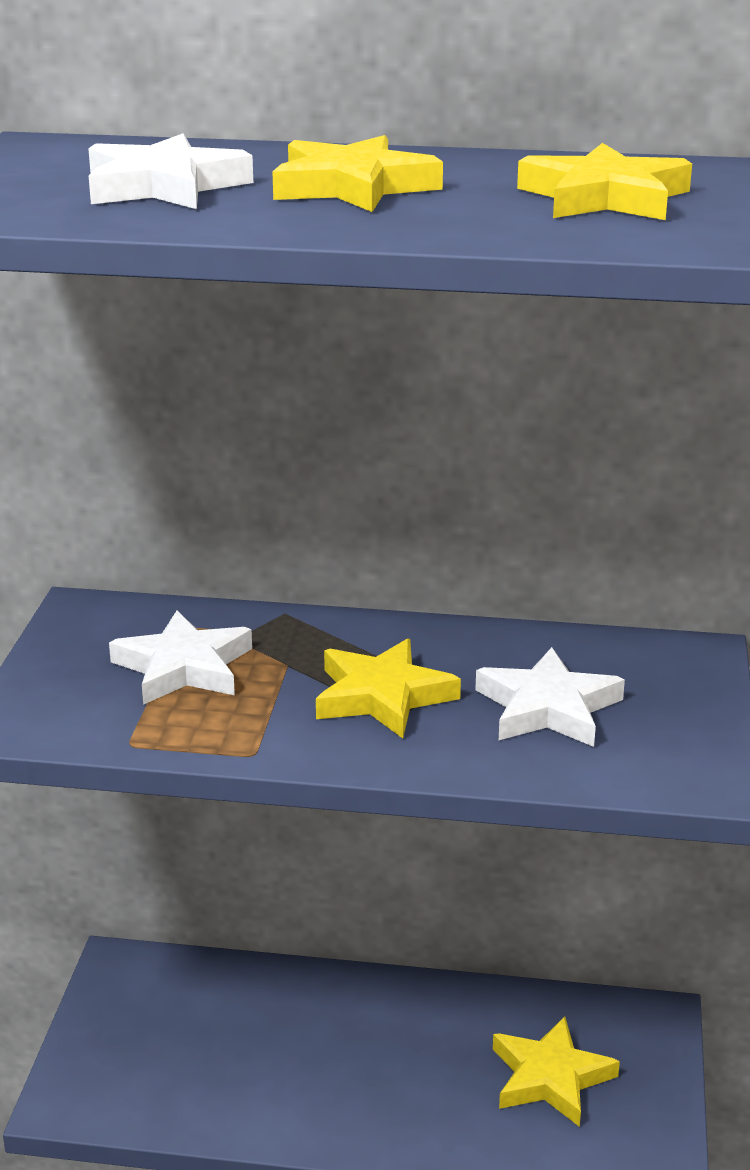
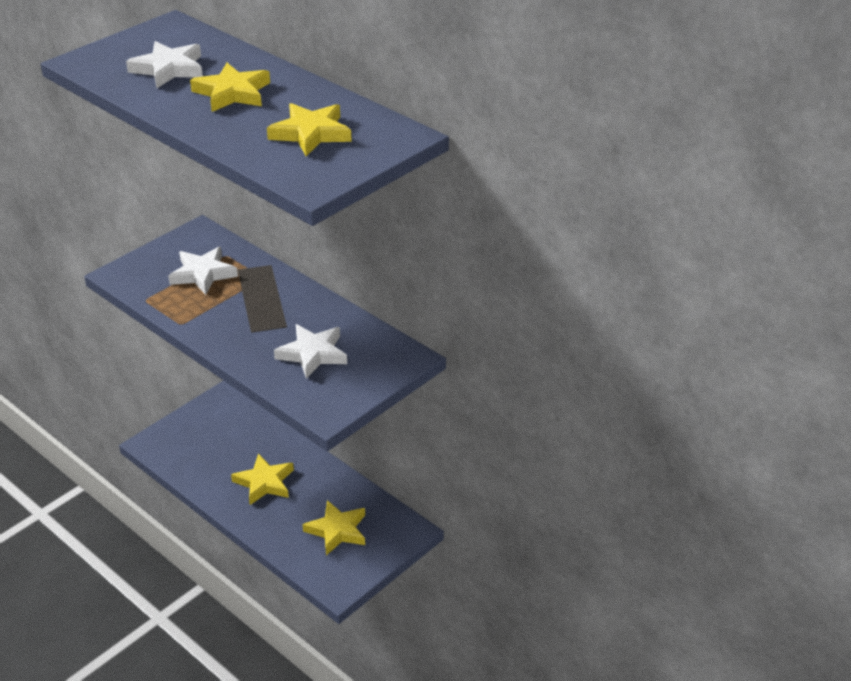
camera: 35 degrees right, 10 degrees up
(382, 696) = (258, 320): yellow star -> yellow star (264, 482)

